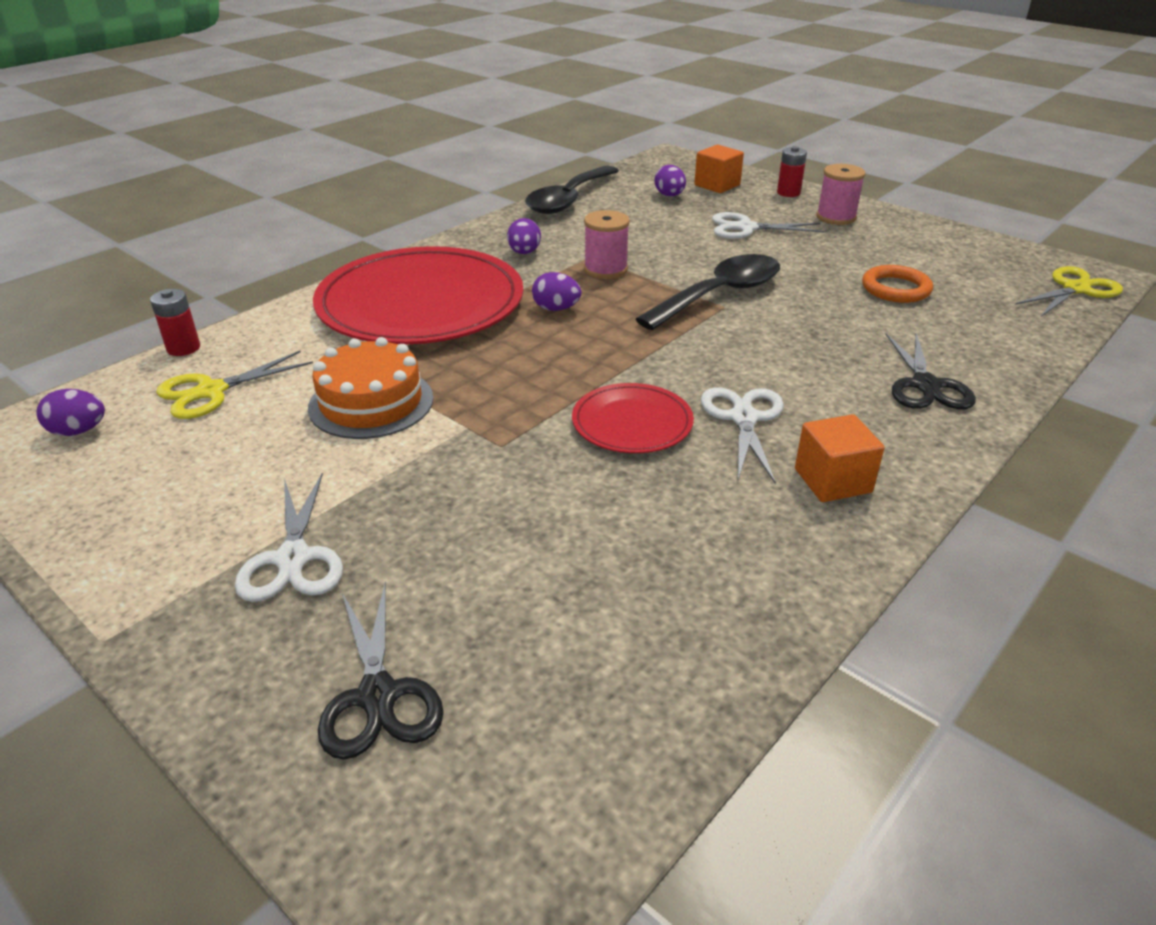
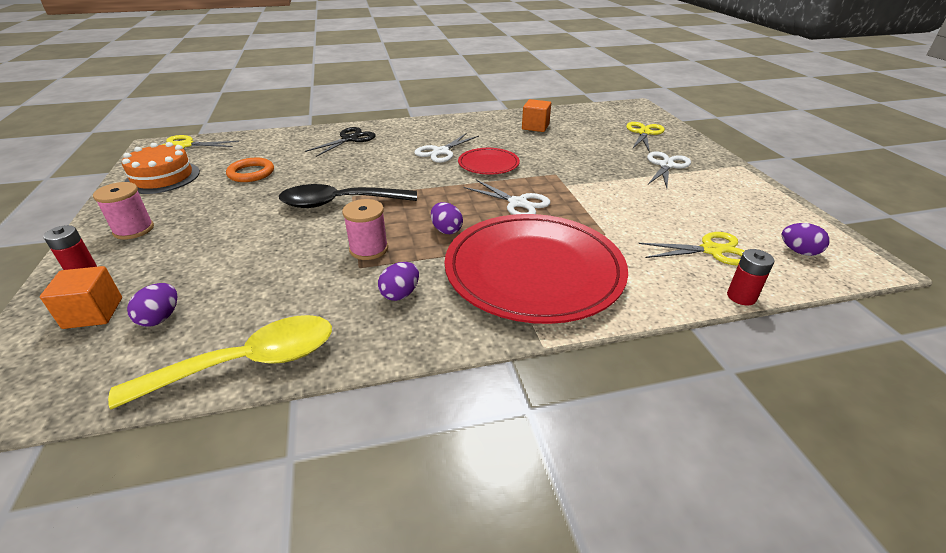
camera: 145 degrees left, 0 degrees up
(371, 402) = (609, 211): orange cake -> orange cake (162, 177)
(378, 696) = (644, 133): black scissors -> yellow scissors
(569, 199) = (247, 363): black spoon -> yellow spoon
(745, 228) = (207, 246): white scissors -> white scissors (518, 203)
(832, 481) = (445, 130): orange cube -> orange cube (535, 127)

